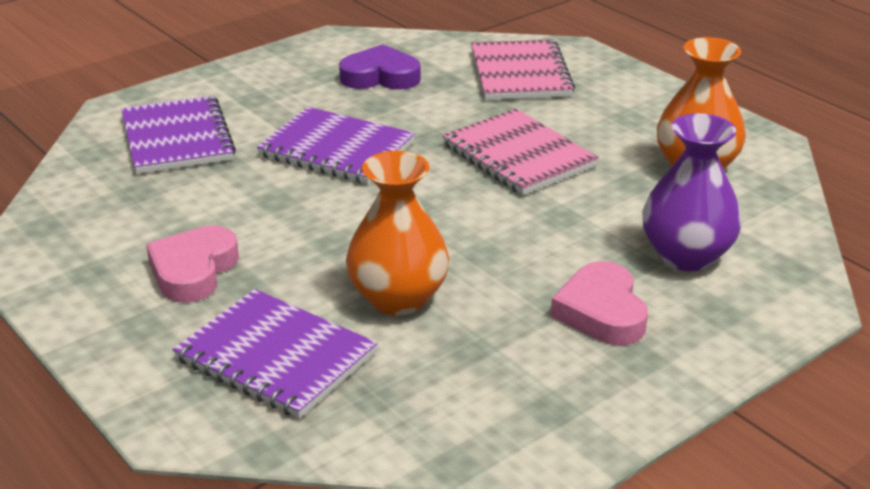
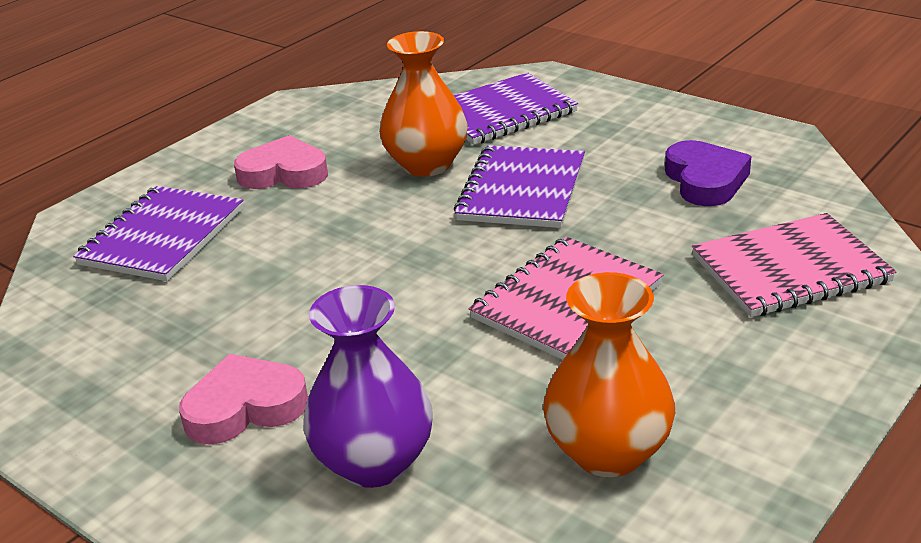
camera: 80 degrees right, 0 degrees up
(398, 298) = (255, 278): orange vase -> orange vase (427, 164)

